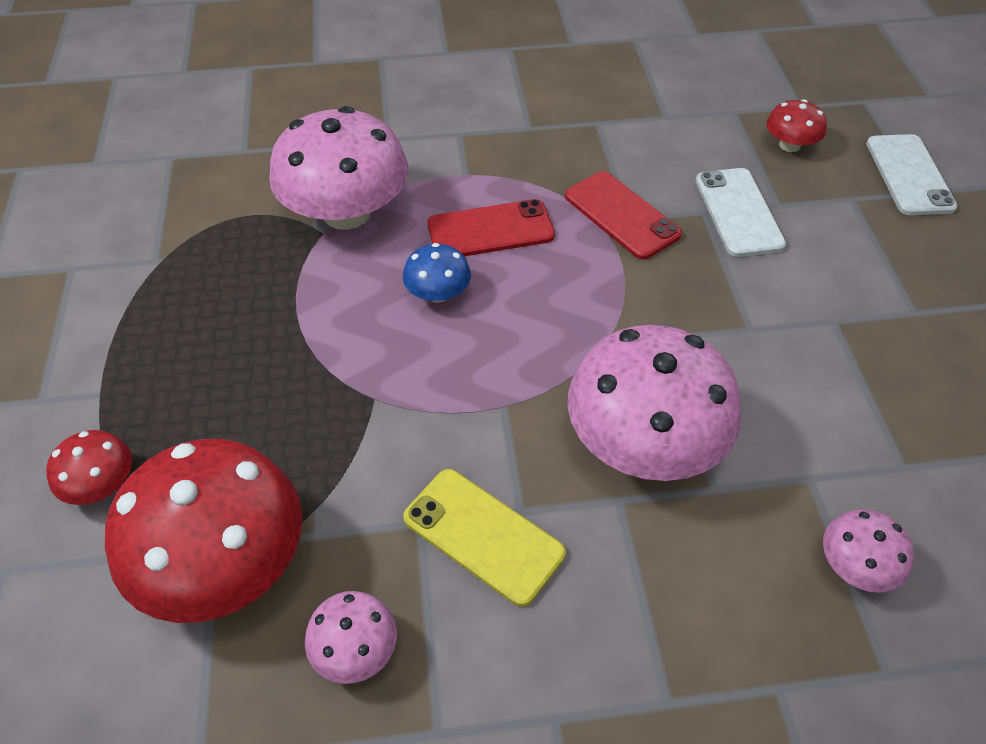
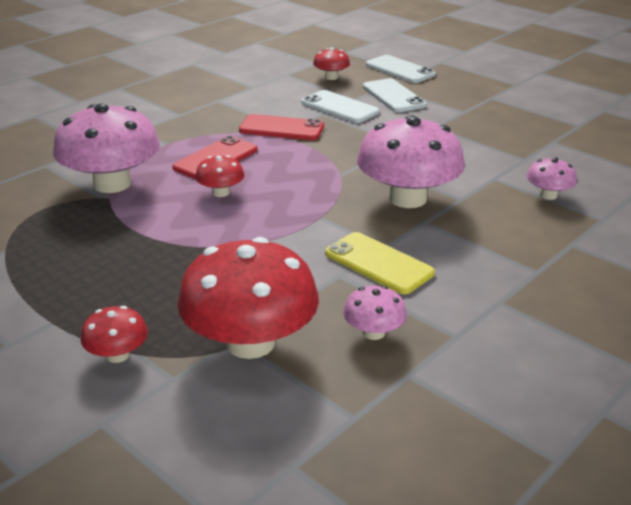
camera: 40 degrees left, 20 degrees down
(438, 293) = (221, 192): blue mushroom -> red mushroom
(483, 536) = (378, 263): yellow phone -> yellow phone turned 45 degrees clockwise
(840, 226) = (393, 96): none -> white phone

